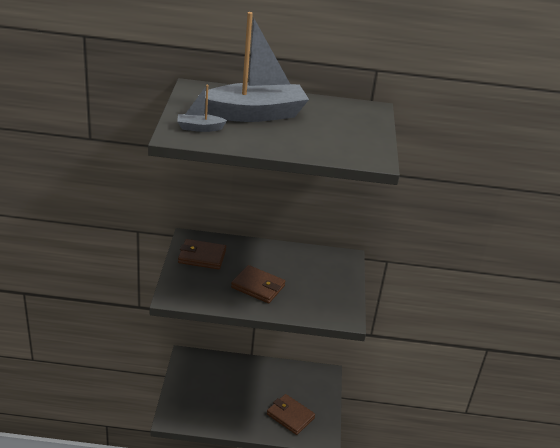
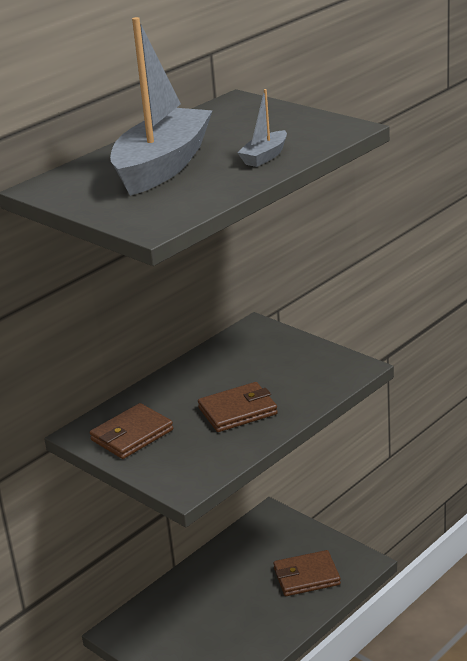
camera: 45 degrees left, 5 degrees down
(199, 128) = (153, 207): grey boat -> grey boat (265, 156)

